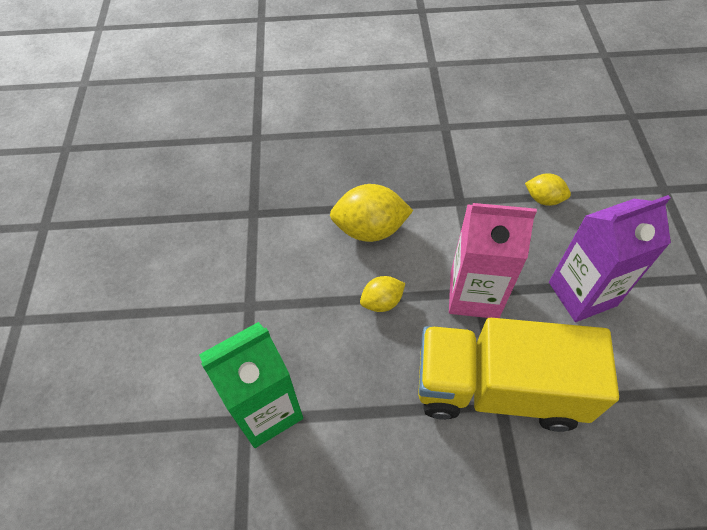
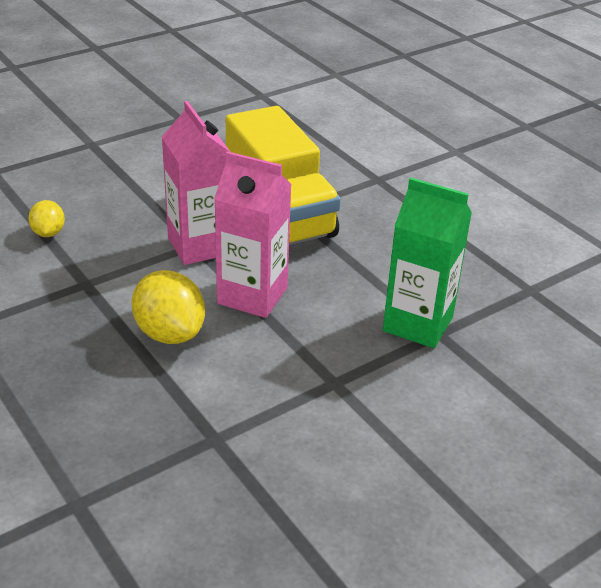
camera: 125 degrees left, 20 degrees down
(382, 302) = (252, 295): yellow lemon -> pink carton
(582, 294) = (153, 193): purple carton -> none

